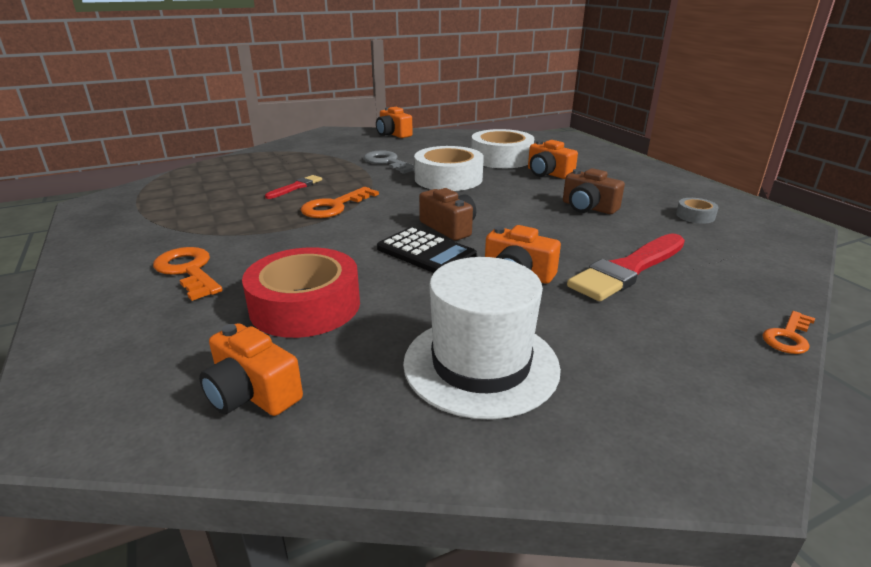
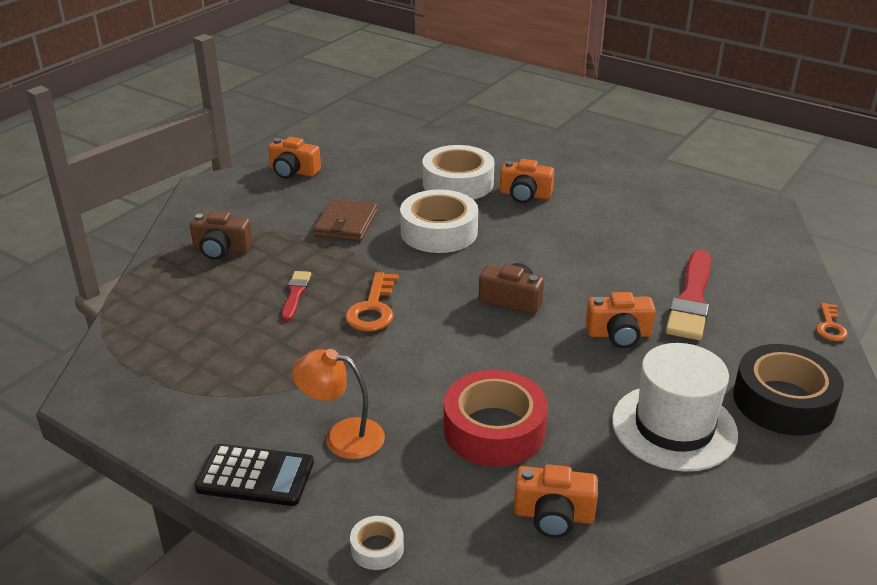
camera: 30 degrees left, 5 degrees up
(79, 354) = (377, 548): none -> white tape
(188, 270) = (342, 436): orange key -> orange lamp
(387, 162) = (346, 224): grey key -> brown wallet
(426, 252) = (524, 337): black calculator -> black calculator (255, 476)
(588, 207) = (602, 234): brown camera -> brown camera (221, 249)
(648, 387) = (783, 401): none -> black tape
(695, 216) = (691, 218): grey tape -> none

